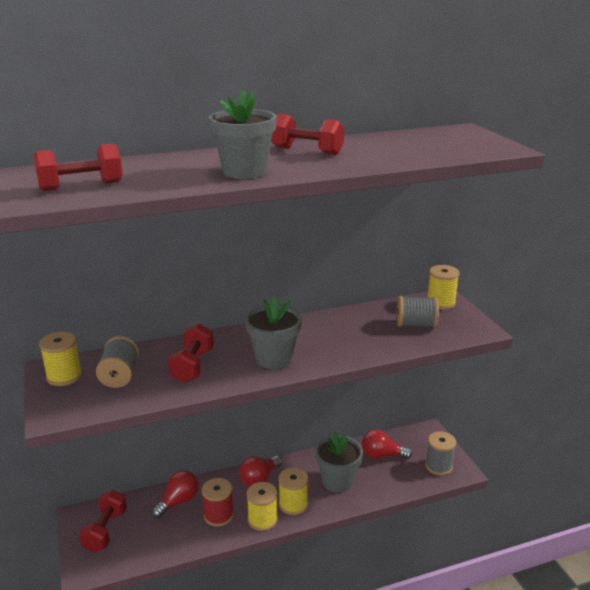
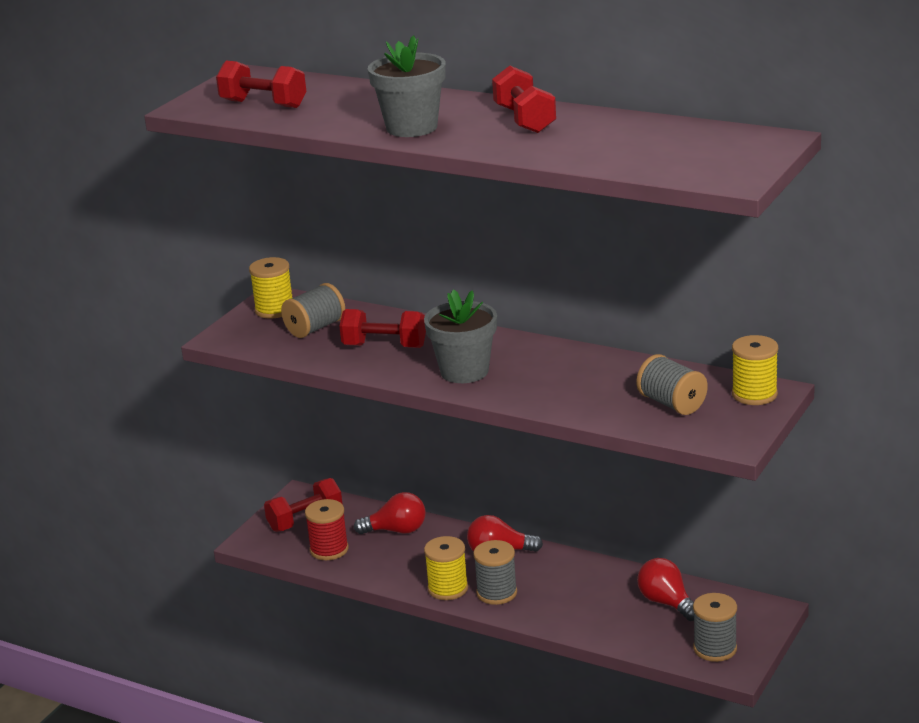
camera: 50 degrees right, 0 degrees up
(192, 366) = (384, 346): red dumbbell -> red dumbbell turned 45 degrees clockwise
(218, 515) = (414, 562): red spool -> red spool (329, 549)
(293, 504) = (496, 593): yellow spool -> grey spool
(337, 481) = (575, 598): grey flower pot -> none

